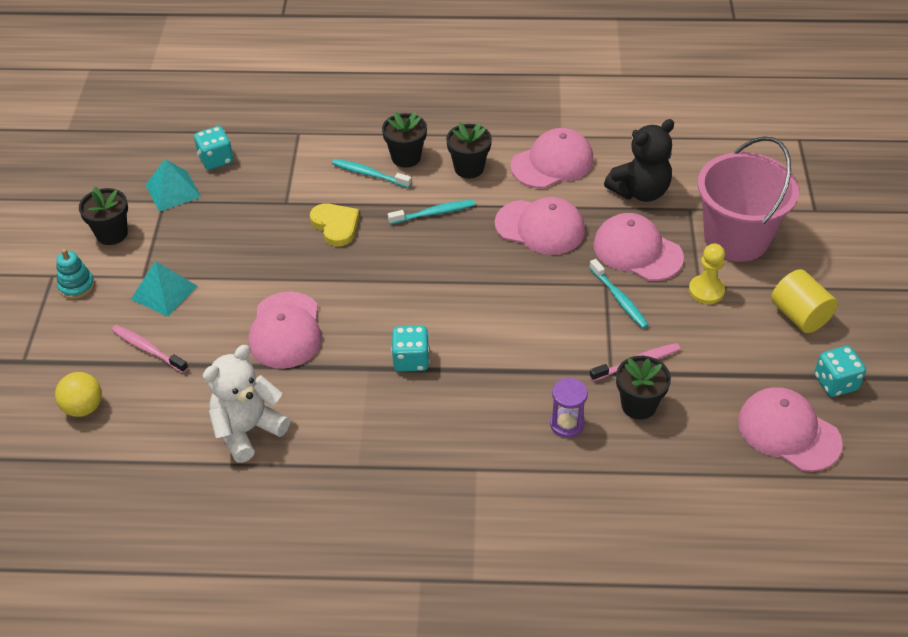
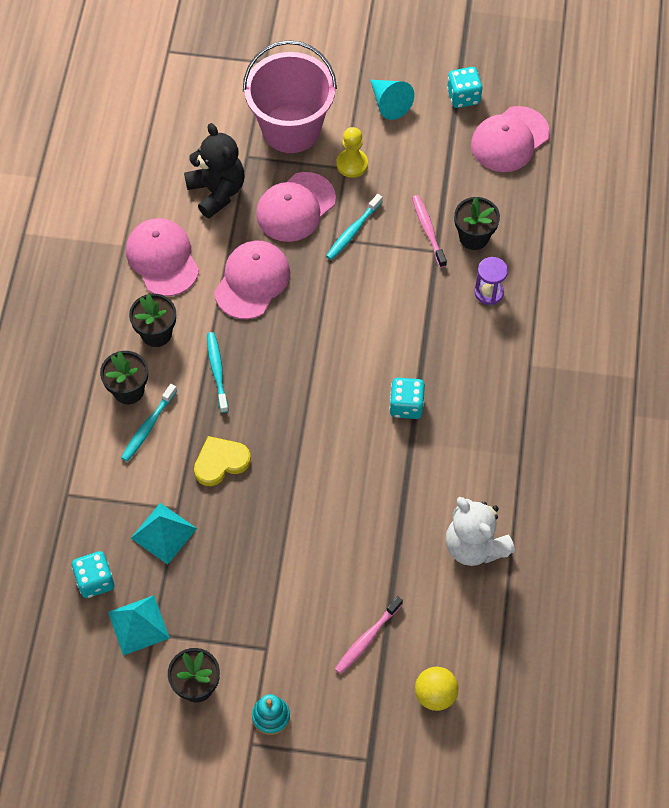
camera: 85 degrees left, 15 degrees up
(164, 292) = (292, 627): turquoise pyramid -> turquoise pyramid (163, 533)
(285, 330) = (358, 512): pink cap -> none
(619, 299) = (353, 231): turquoise toothbrush -> turquoise toothbrush turned 150 degrees clockwise
(799, 315) = (389, 103): yellow cylinder -> turquoise cone

